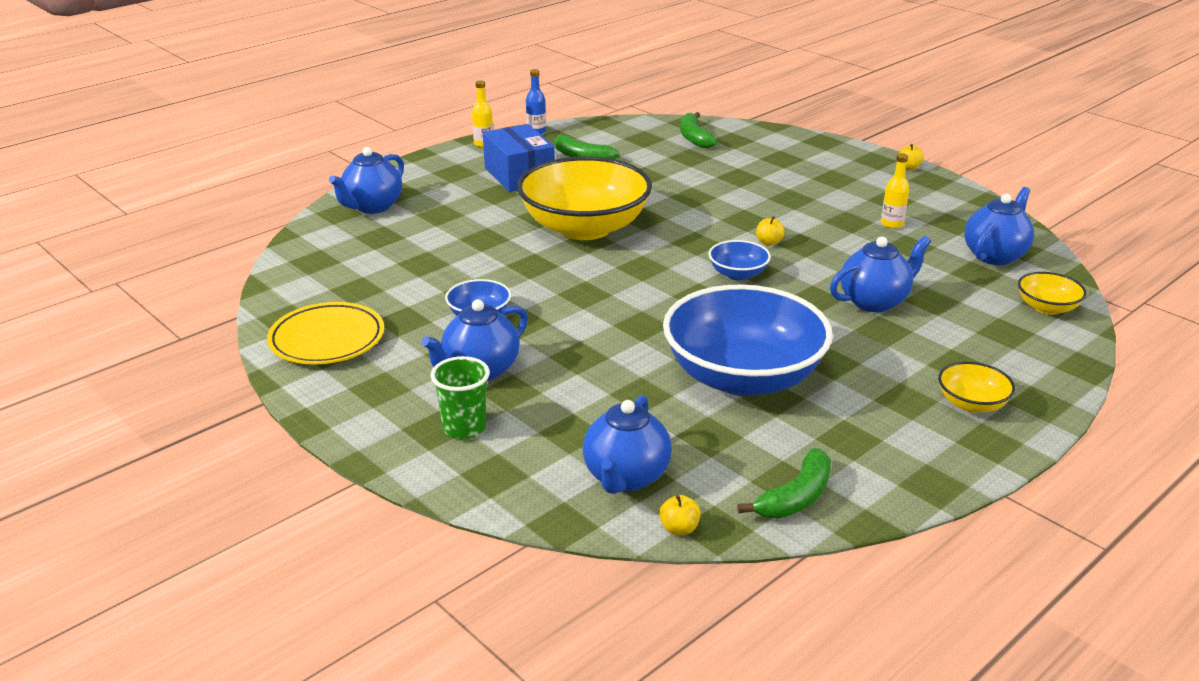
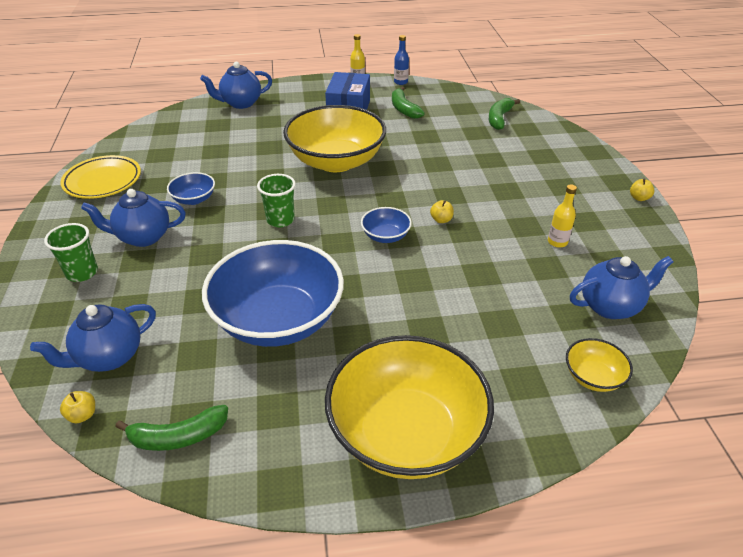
camera: 35 degrees right, 10 degrees up
(610, 299) = (280, 220): none -> green cup
(874, 302) = (453, 303): blue teapot -> none
(971, 404) = (406, 432): yellow bowl -> yellow bowl, size x2.31

